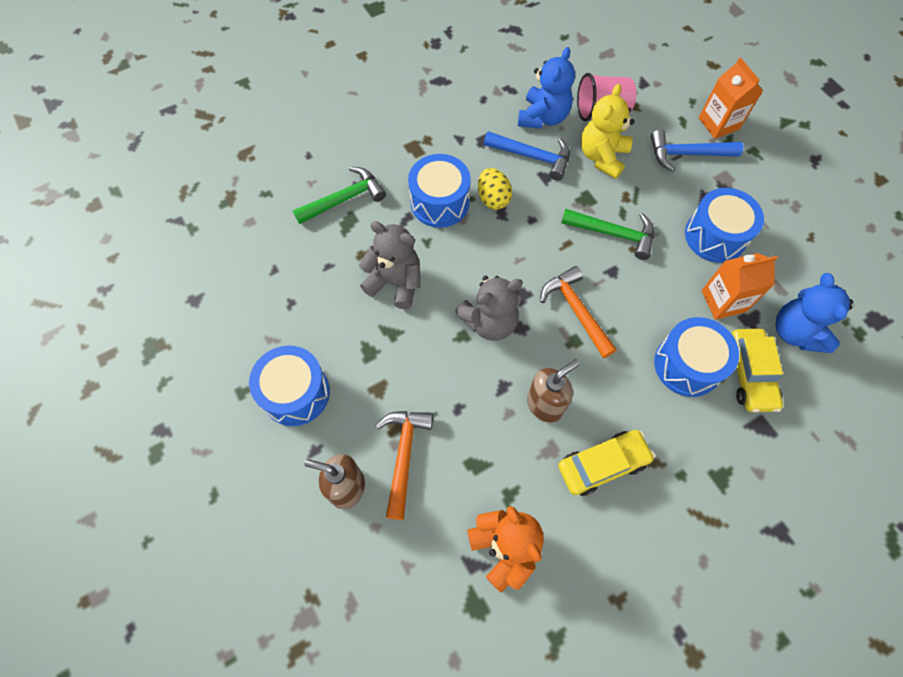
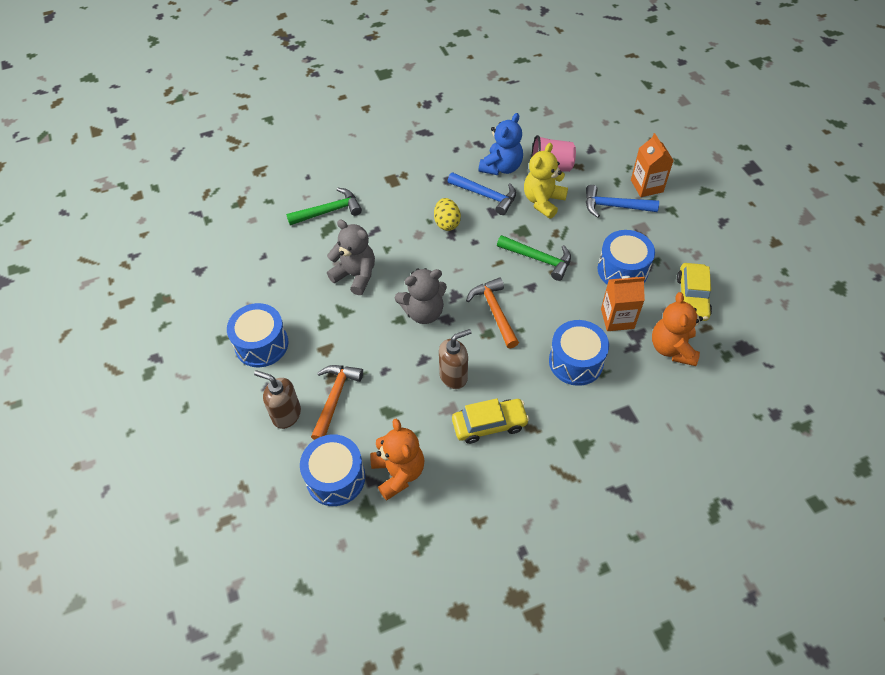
camera: 10 degrees right, 10 degrees down
(440, 202) = (403, 221): blue drum -> blue drum (335, 478)
(749, 374) = (625, 374): yellow car -> yellow car (692, 297)
(795, 332) = (672, 348): blue teddy bear -> orange teddy bear

